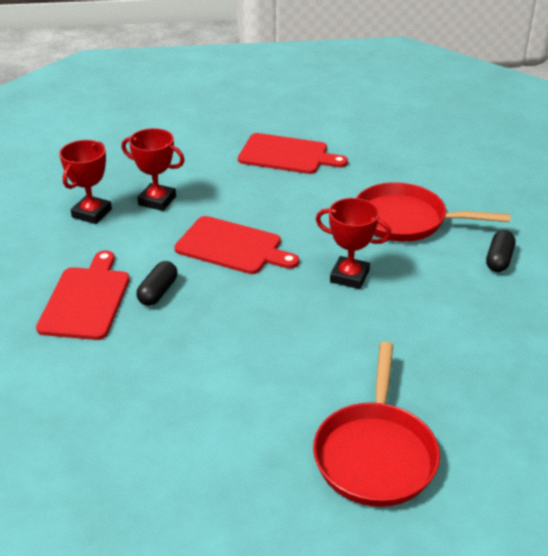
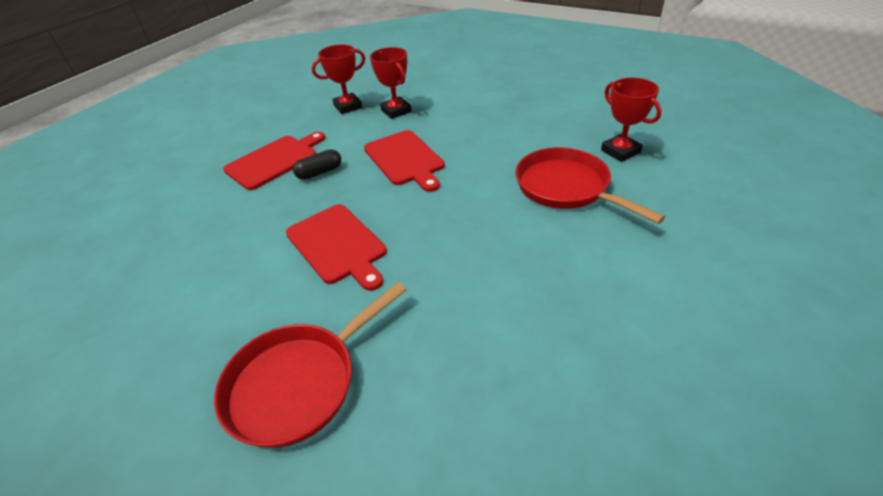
camera: 40 degrees right, 5 degrees up
(287, 155) = (525, 106): red cutting board -> red cutting board (338, 245)
(349, 276) = (463, 216): red trophy -> red trophy (620, 151)
(499, 260) = (620, 258): black capsule -> none

